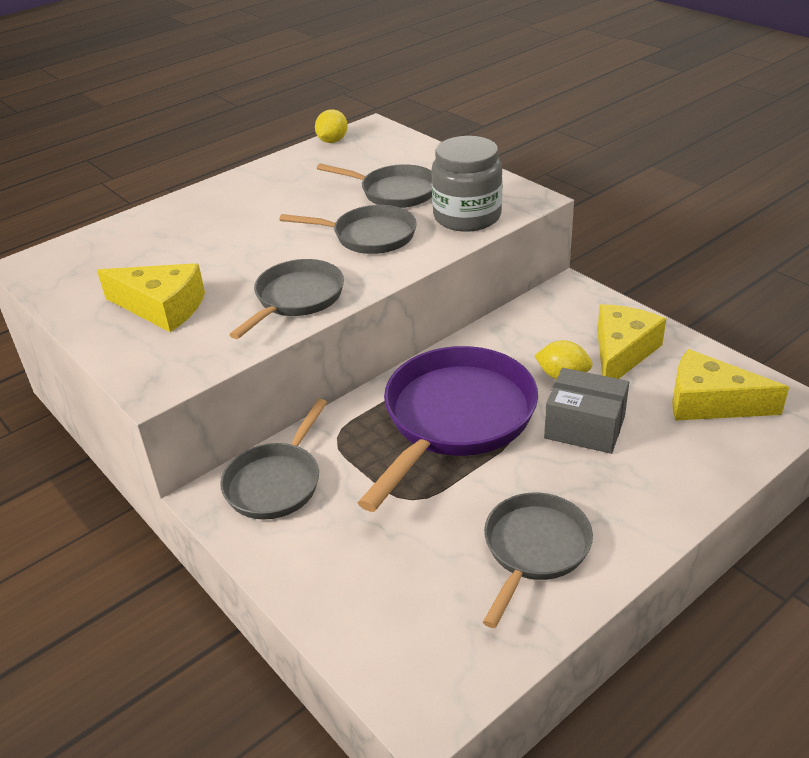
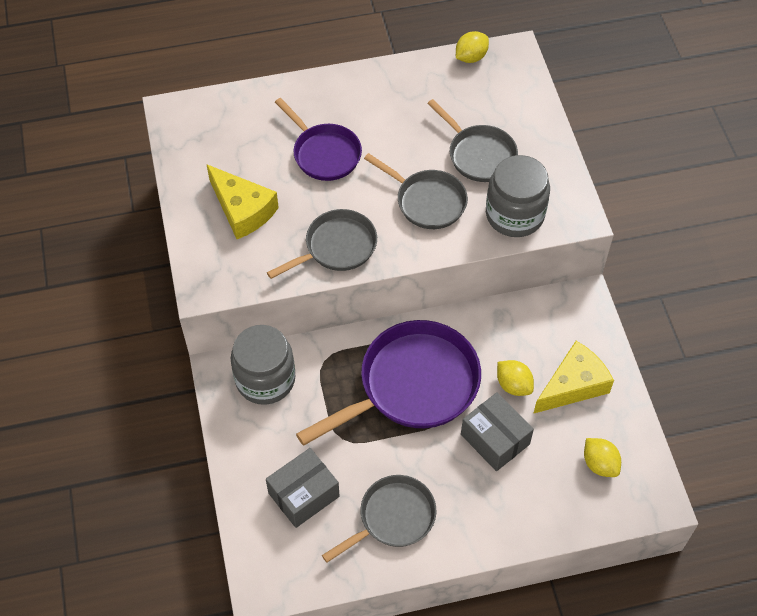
camera: 25 degrees right, 20 degrees up
(229, 239) = (324, 153): none -> purple pan
(276, 482) = (265, 379): grey pan -> grey jar
(405, 576) = (304, 495): none -> grey box
(710, 402) = (599, 464): yellow cheese -> yellow lemon

